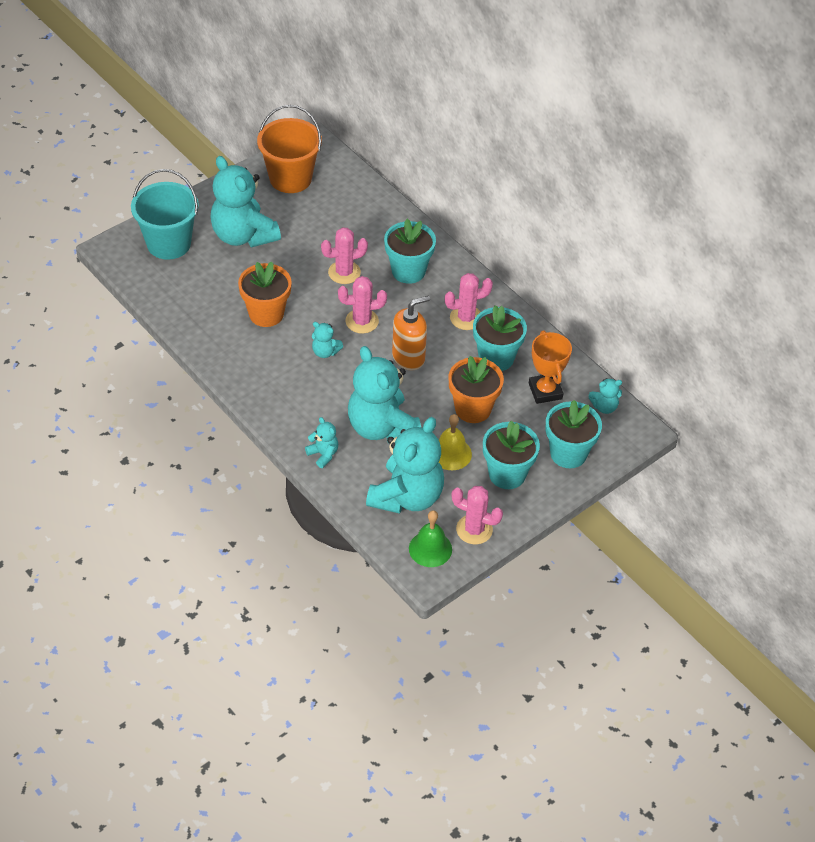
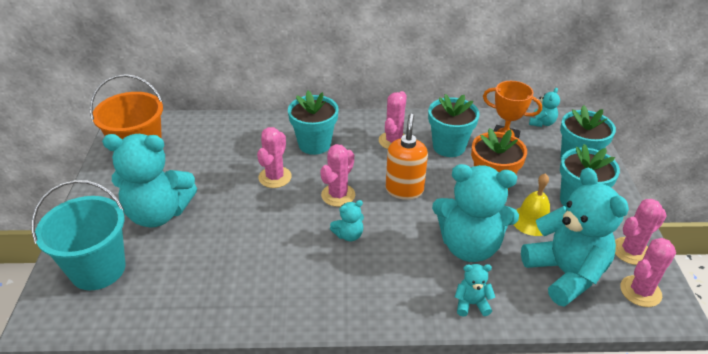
camera: 50 degrees left, 10 degrees down
(266, 314) = (264, 249): orange flower pot -> none
(430, 549) = (640, 291): green bell -> pink cactus

